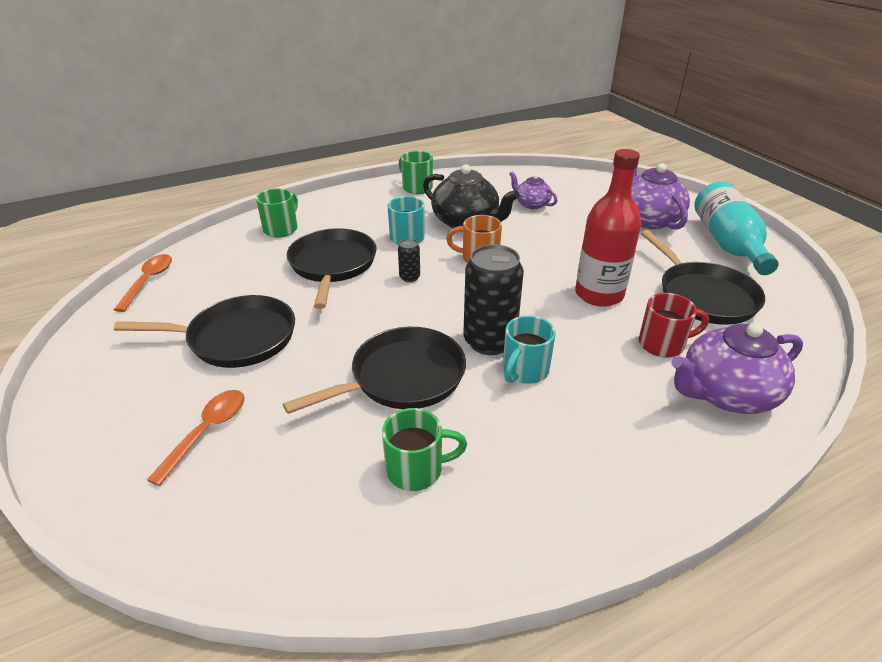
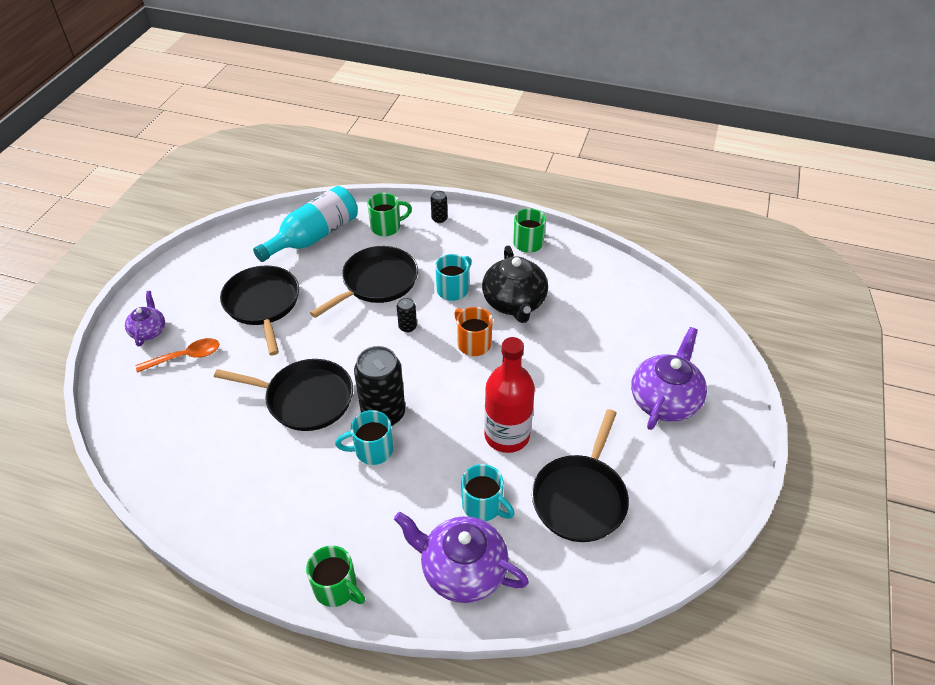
camera: 45 degrees right, 10 degrees up
(148, 281) = (269, 225): orange spoon -> none
(237, 338) = (262, 304): black pan -> black pan turned 150 degrees counterclockwise
(321, 205) = (439, 219): none -> black can
(417, 469) = (239, 459): green mug -> green mug (337, 588)
(531, 204) = (591, 318): purple teapot -> purple teapot (149, 331)
(663, 344) = (483, 506): red mug -> turquoise mug
(727, 243) = (692, 473): turquoise bottle -> turquoise bottle (314, 236)

